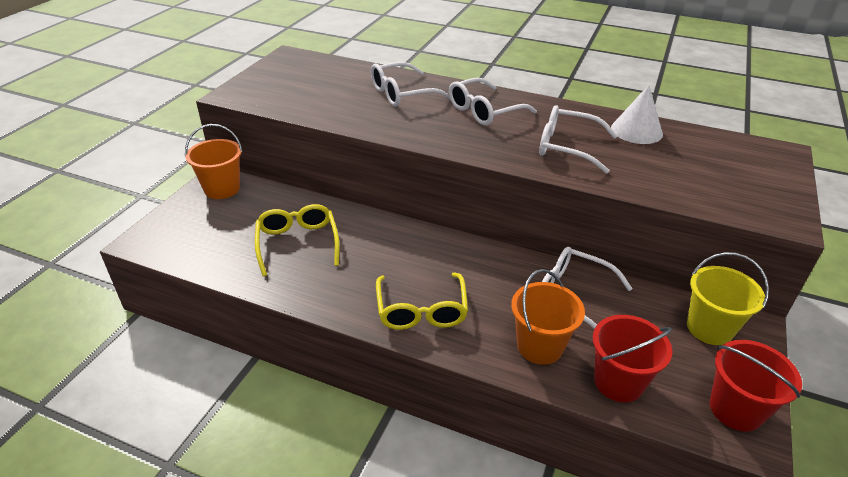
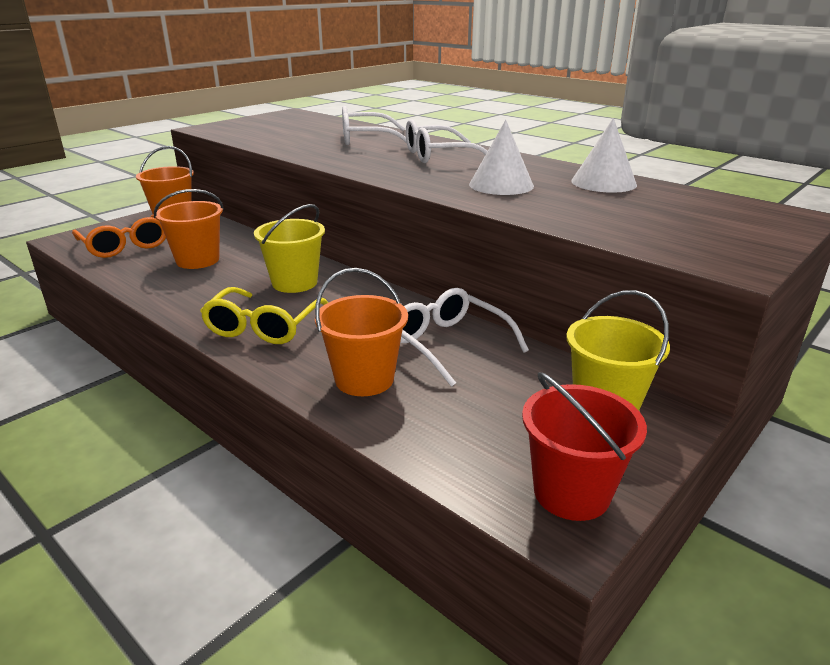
camera: 20 degrees right, 10 degrees down
(211, 238) = (125, 246): none -> orange glasses
(297, 243) = (197, 260): yellow glasses -> orange bucket
(405, 253) = (294, 283): none -> yellow bucket
(567, 147) = (501, 185): white glasses -> white cone
(618, 382) = (430, 430): red bucket -> none

